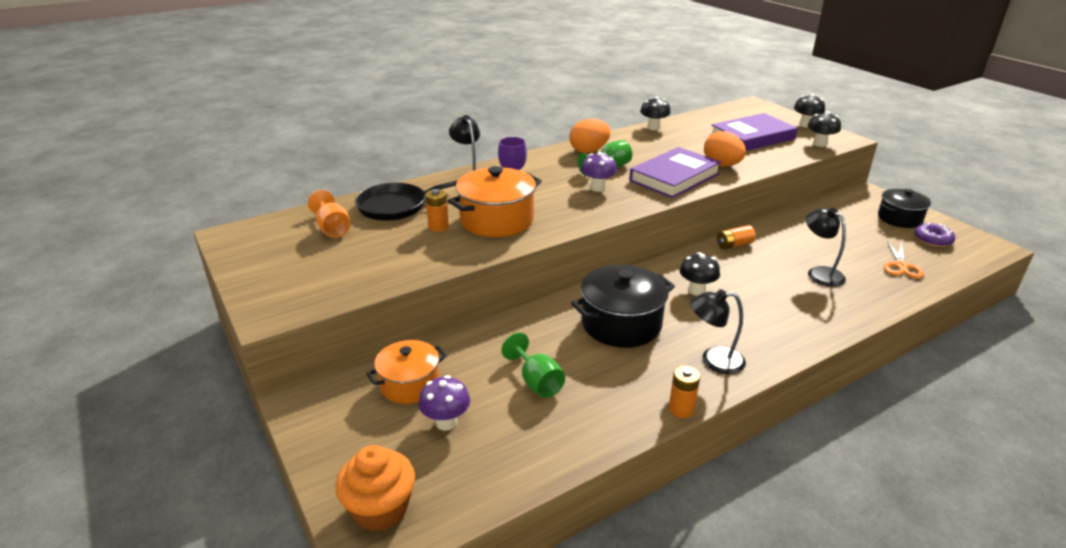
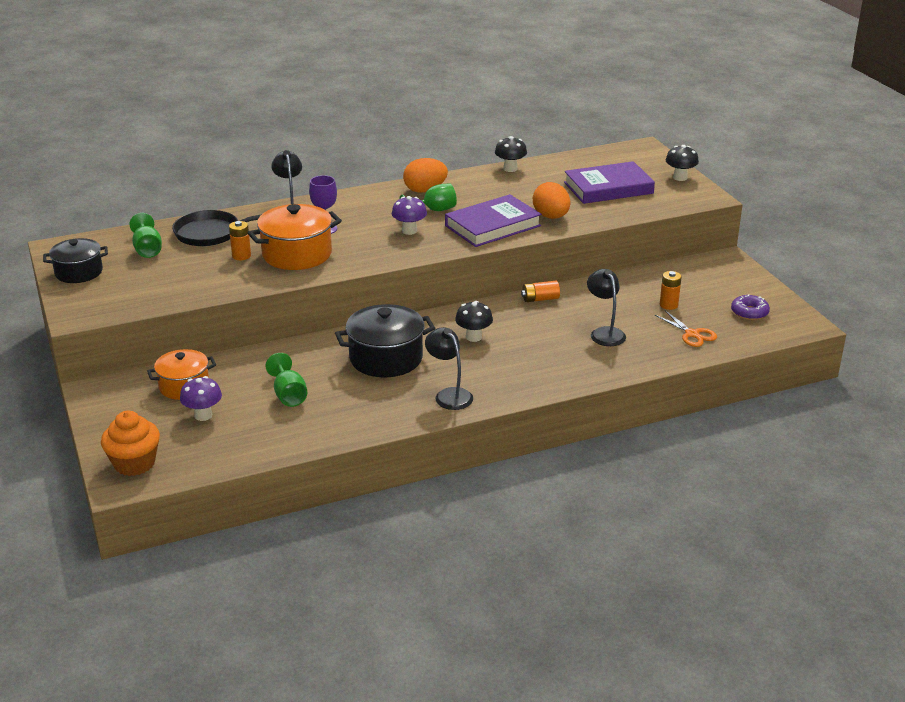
camera: 10 degrees right, 0 degrees up
(332, 229) = (147, 249): orange goblet -> green goblet
(681, 409) = (397, 426): orange battery -> orange battery (668, 305)
(713, 360) = (449, 395): black lamp -> black lamp turned 45 degrees clockwise
(820, 144) = (675, 201): black mushroom -> none
(899, 218) = (735, 288): black pot -> black pot (79, 272)
(901, 266) = (692, 334): orange scissors -> orange scissors turned 60 degrees counterclockwise

